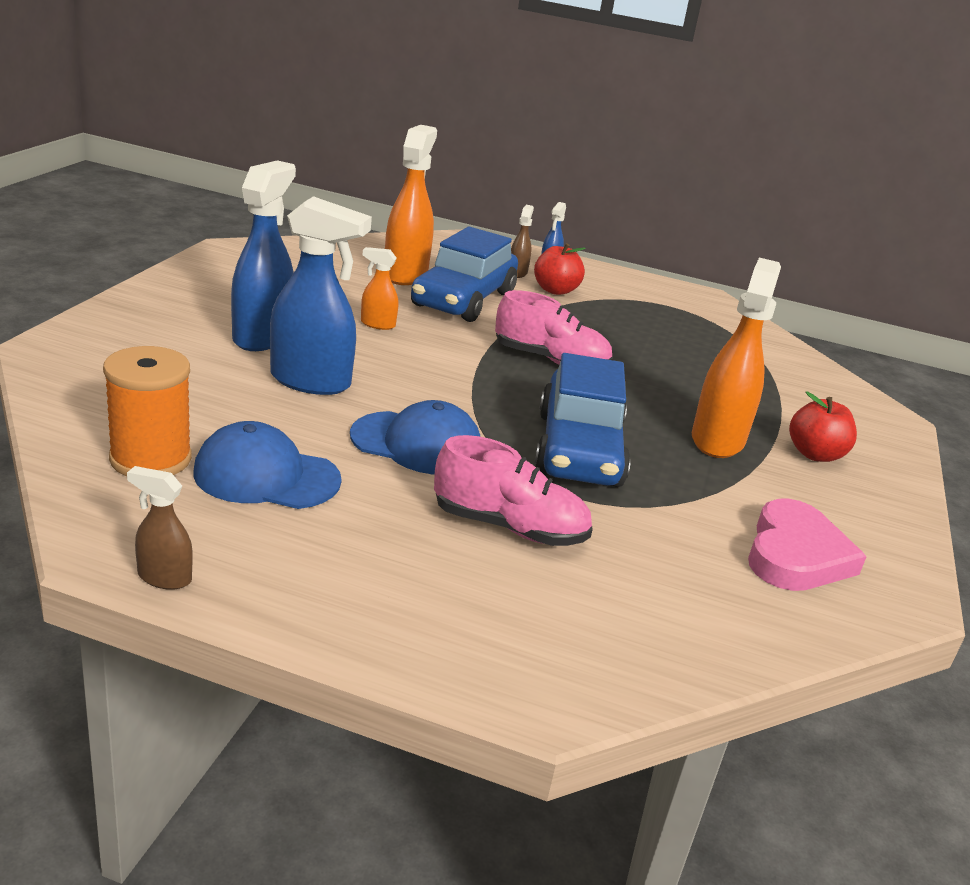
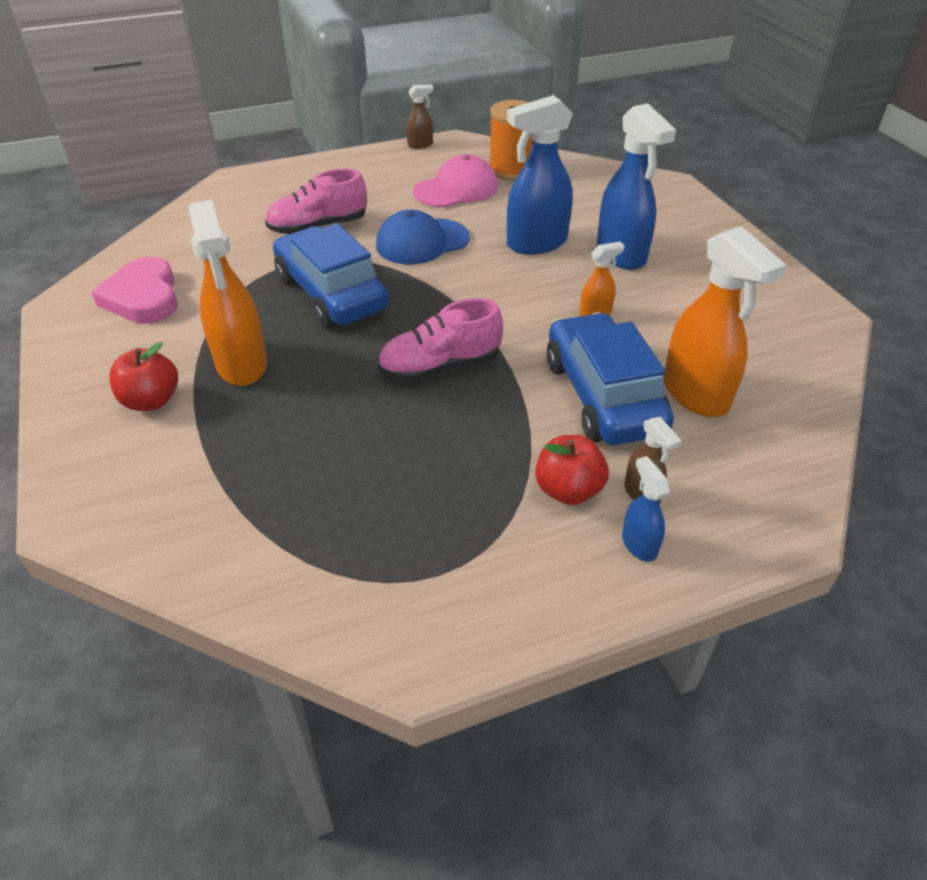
camera: 145 degrees right, 15 degrees up
(266, 476) = (456, 189): blue cap -> pink cap

